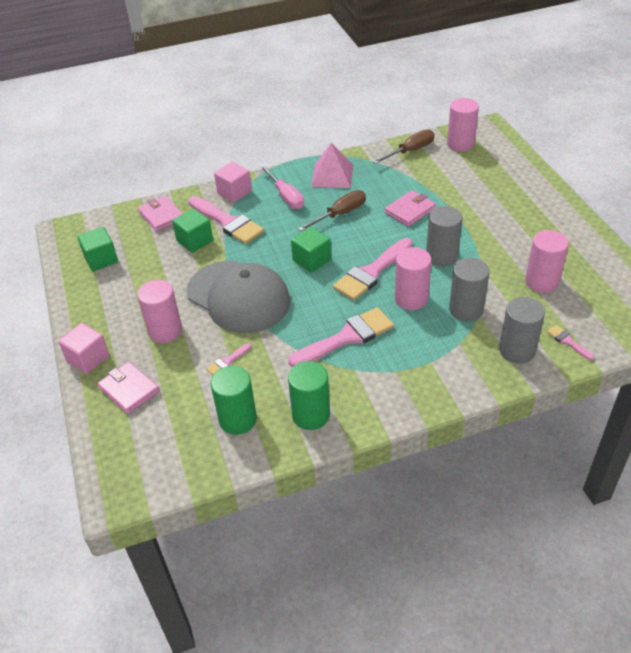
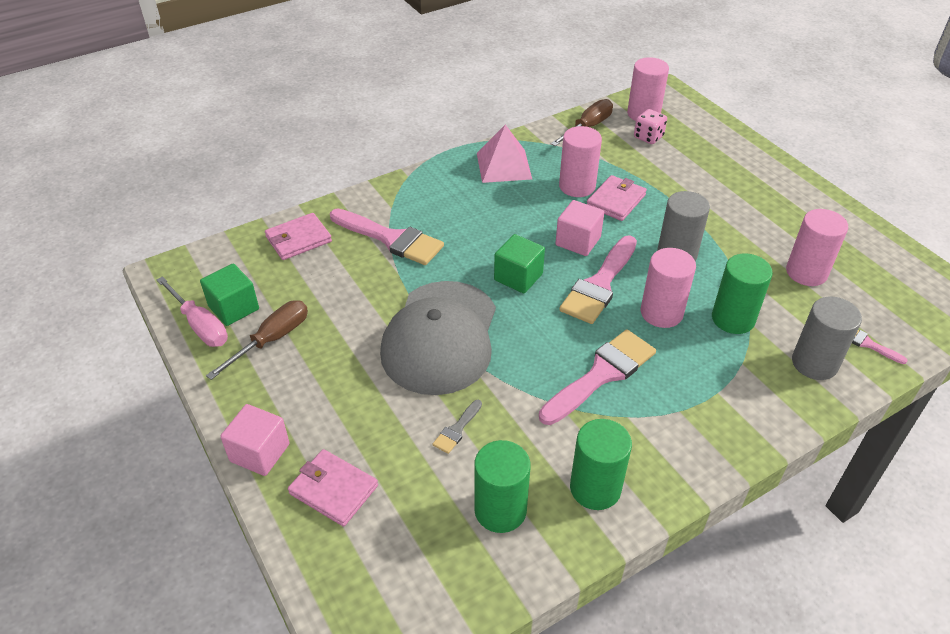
camera: 15 degrees left, 0 degrees up
(161, 216) = (298, 239): pink wallet -> pink wallet turned 75 degrees counterclockwise
(165, 331) = (357, 397): pink cylinder -> pink cylinder (577, 186)
(195, 241) = (355, 268): green cube -> none
(227, 361) = (457, 429): pink brush -> grey brush
(234, 192) = (386, 199): pink cube -> pink cube (578, 241)
(238, 297) = (440, 337): grey cap -> grey cap turned 75 degrees clockwise
(286, 196) = (455, 198): pink screwdriver -> pink screwdriver (200, 325)
(340, 214) = (532, 214): brown screwdriver -> brown screwdriver (272, 339)
(456, 163) = (648, 137): none -> pink dice
(466, 310) = (733, 319): grey cylinder -> green cylinder

